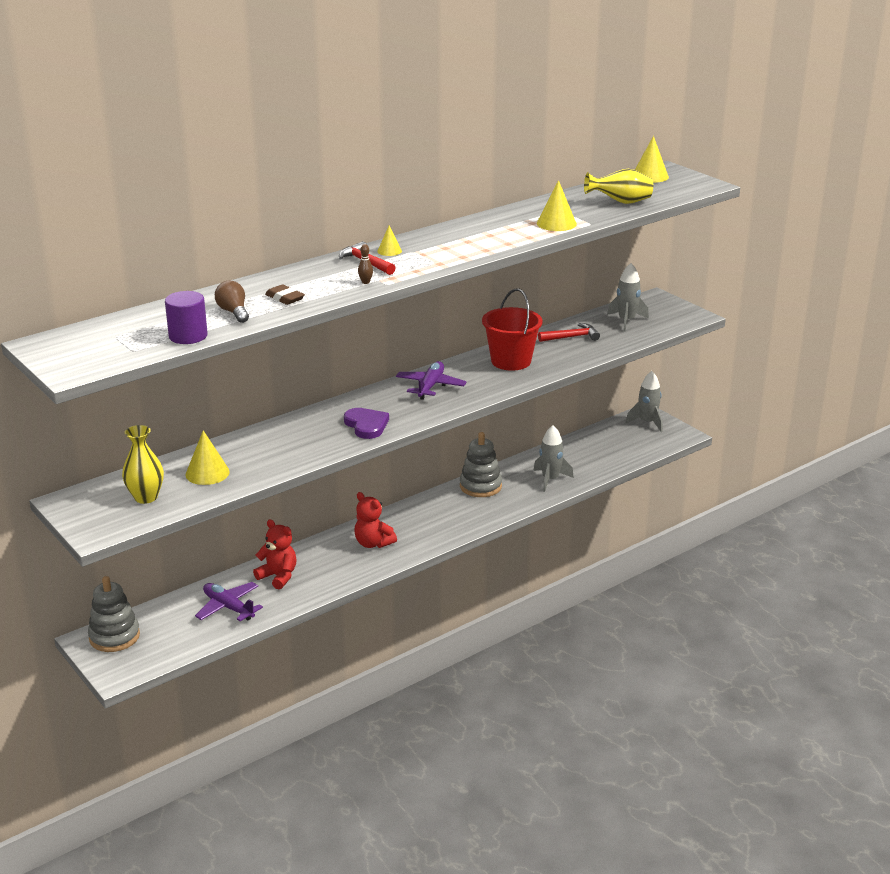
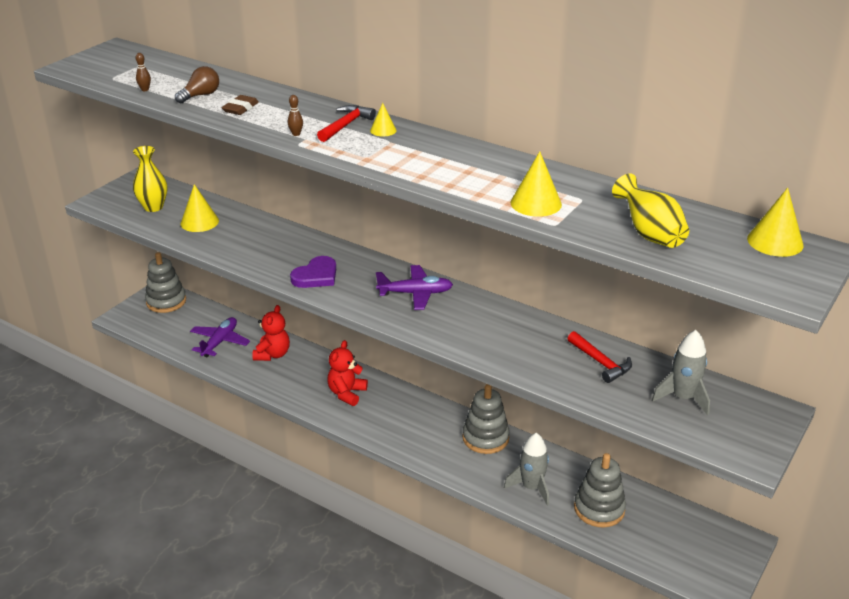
camera: 70 degrees right, 5 degrees up
(188, 336) = (145, 90): purple cylinder -> brown bowling pin
(511, 361) = (506, 331): red bucket -> none
(588, 457) = (599, 509): none -> grey stacking toy
(647, 422) = (723, 547): grey rocket -> none

